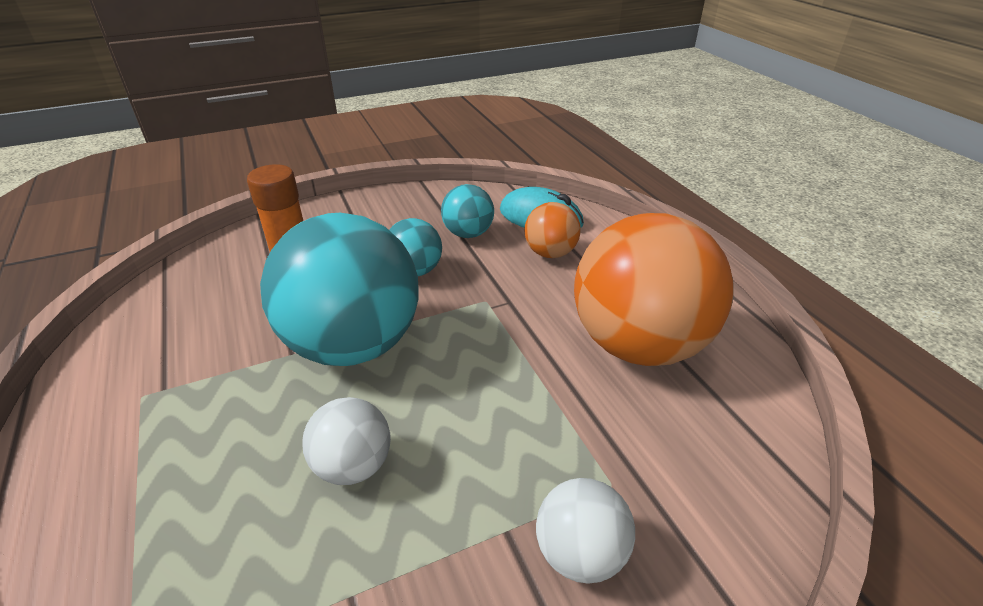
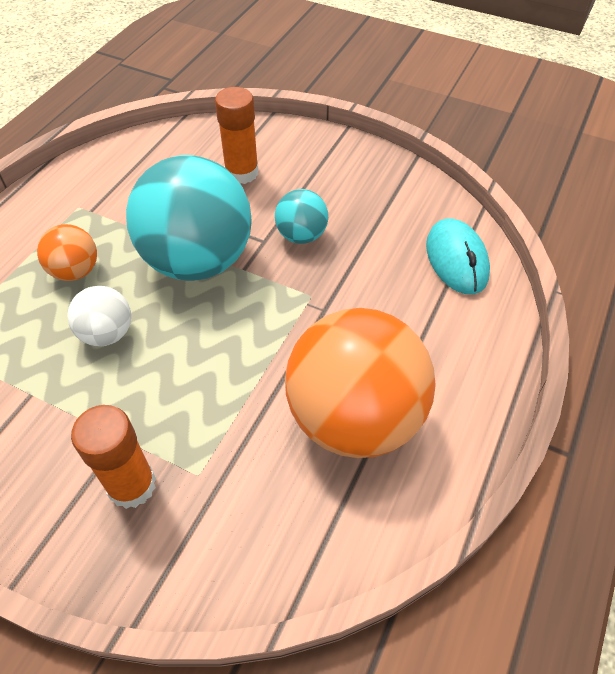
camera: 50 degrees right, 15 degrees up
(468, 234) = (379, 232): turquoise ball -> none
(550, 253) = (412, 296): orange ball -> orange ball (75, 271)
(580, 553) = (132, 485): white ball -> orange glue stick

